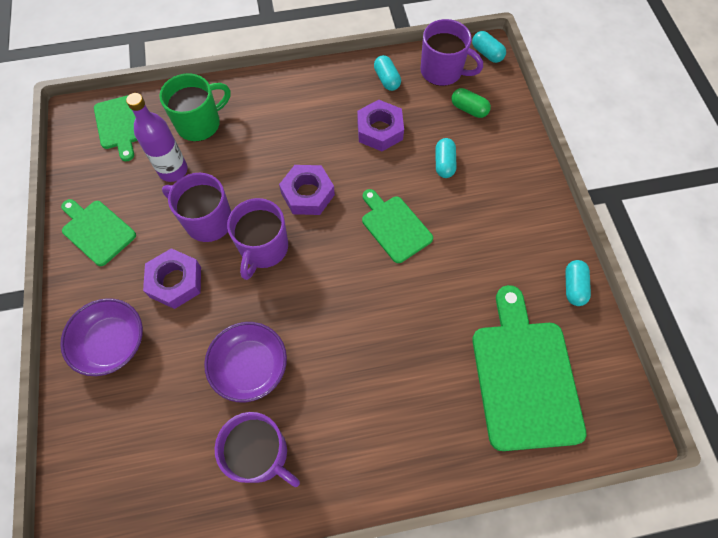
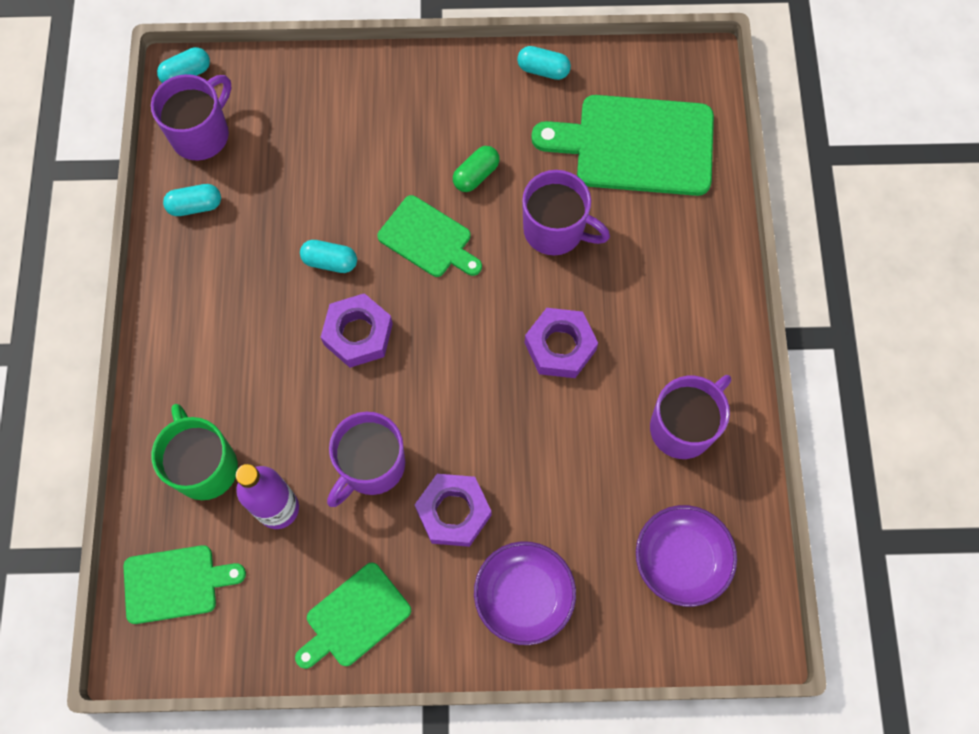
camera: 80 degrees left, 5 degrees up
(250, 366) = (581, 429): purple bowl -> purple bowl (681, 559)
(263, 249) = (427, 398): purple mug -> purple mug (555, 230)
(380, 130) = (279, 230): purple nut -> purple nut (560, 346)
(394, 226) = (428, 239): green cutting board -> green cutting board turned 120 degrees counterclockwise
(444, 163) = (350, 164): turquoise capsule -> turquoise capsule (330, 262)
(469, 109) = (273, 117): green capsule -> green capsule (476, 175)

